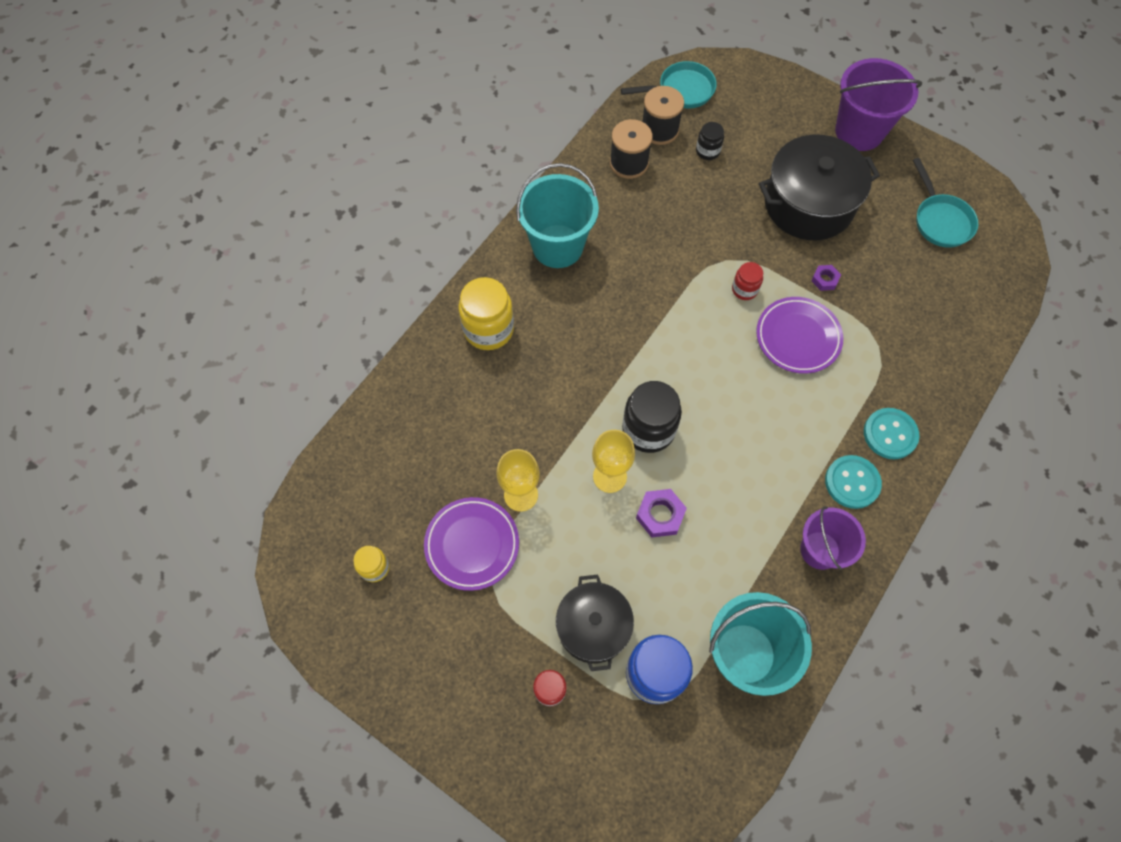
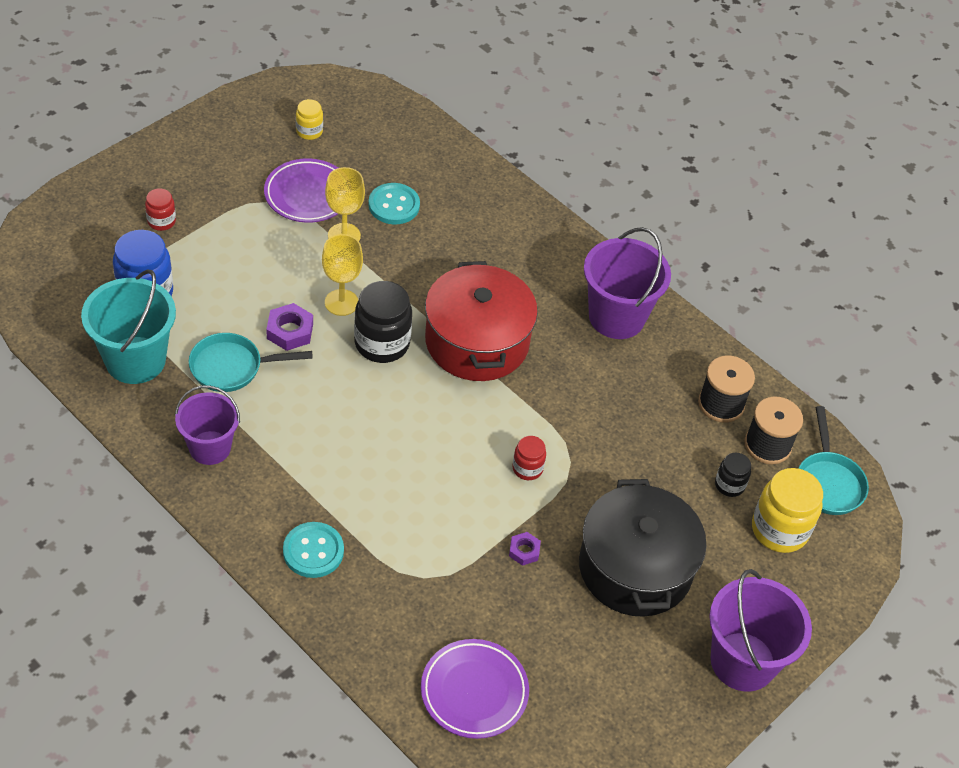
camera: 95 degrees right, 15 degrees down
(488, 329) = (526, 244): yellow jar -> yellow jar (779, 529)
(557, 246) = (616, 317): turquoise bucket -> purple bucket
(593, 627) = (203, 260): black pot -> none
(620, 350) = (477, 341): none -> red pot
(797, 337) = (454, 501): purple plate -> purple plate (474, 691)
(852, 482) = (270, 498): turquoise button -> turquoise button (394, 205)
(940, 220) = (586, 709): turquoise pan -> turquoise pan (232, 367)

